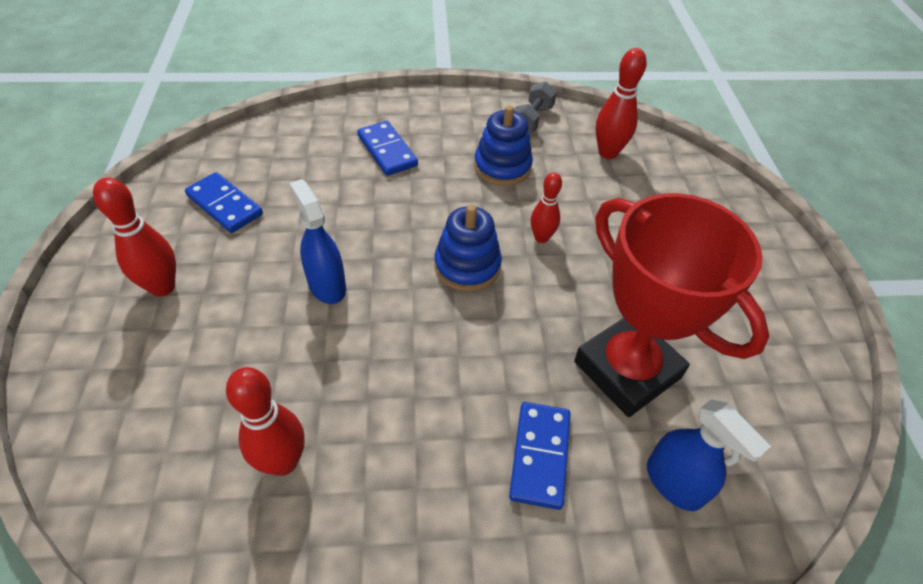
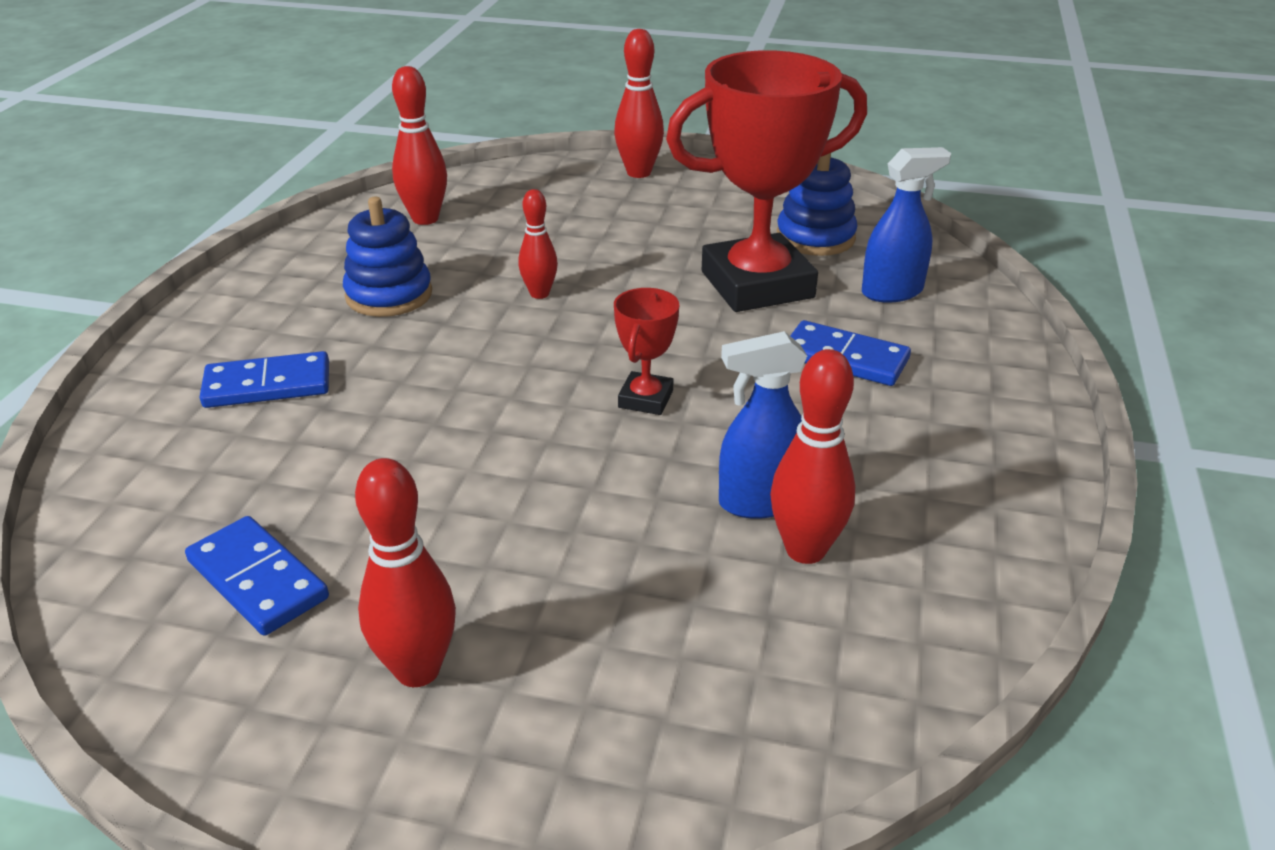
camera: 70 degrees left, 15 degrees down
(224, 205) = (257, 580): blue domino -> blue domino turned 75 degrees clockwise
(327, 285) = (520, 480): blue spray bottle -> blue spray bottle (759, 501)
(433, 329) = (645, 399): none -> red trophy
(467, 266) = (554, 355): blue stacking toy -> blue stacking toy (815, 237)
(532, 120) = (312, 254): grey dumbbell -> none
(767, 249) = (639, 173): none -> red bowling pin

